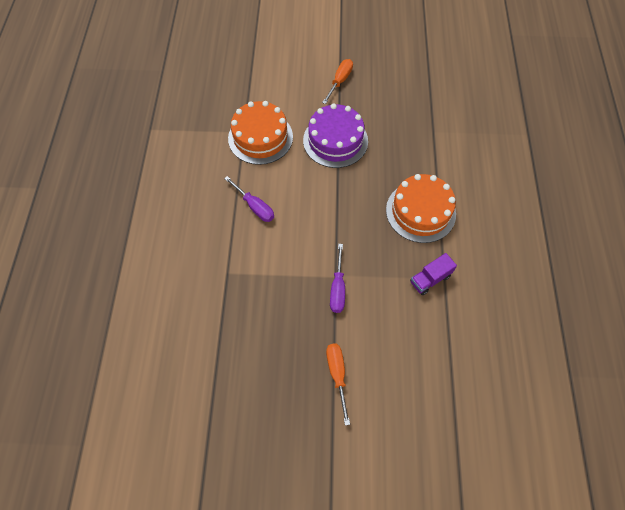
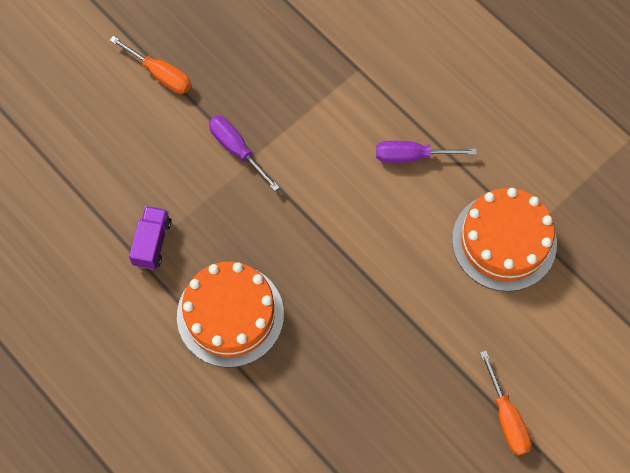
camera: 135 degrees right, 5 degrees up
(335, 141) = (416, 319): purple cake -> none

